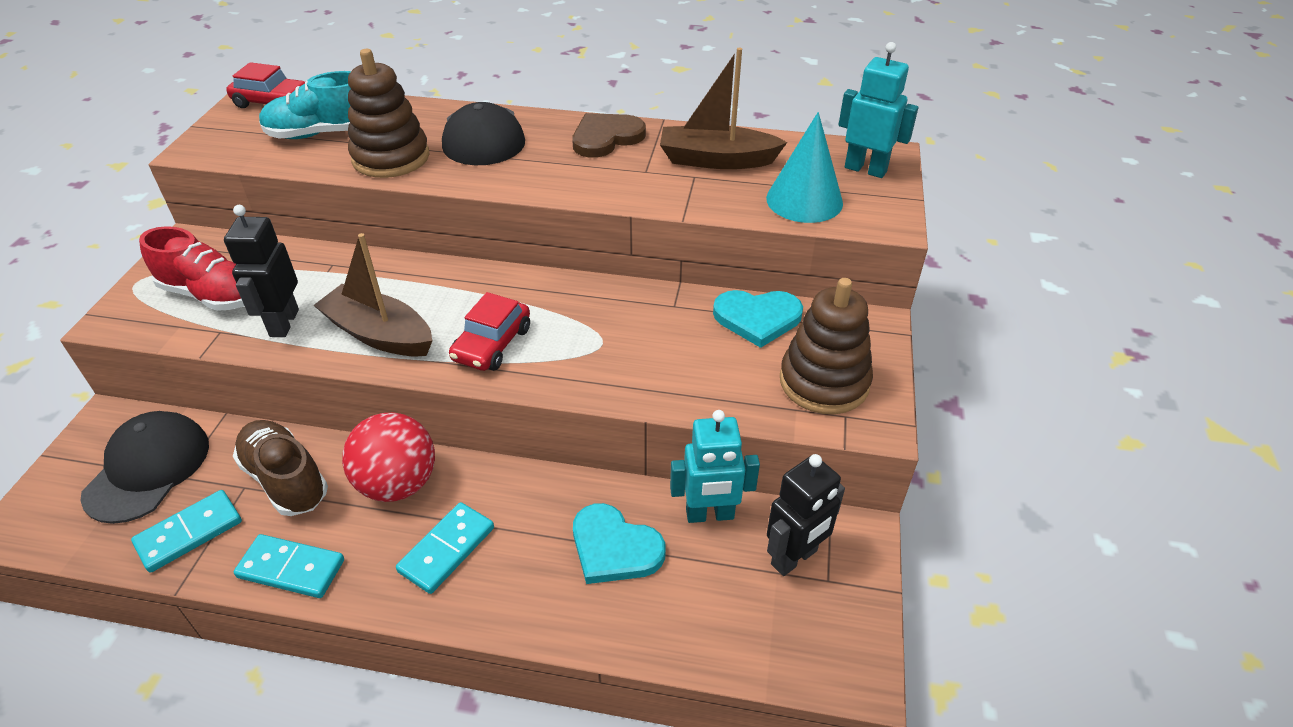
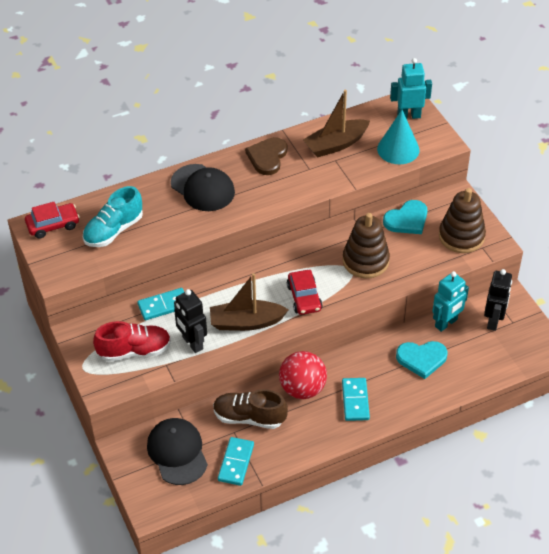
camera: 35 degrees left, 5 degrees up
(291, 569) = (299, 447): turquoise domino -> turquoise domino (163, 306)
(391, 157) = (172, 226): brown stacking toy -> brown stacking toy (365, 261)

